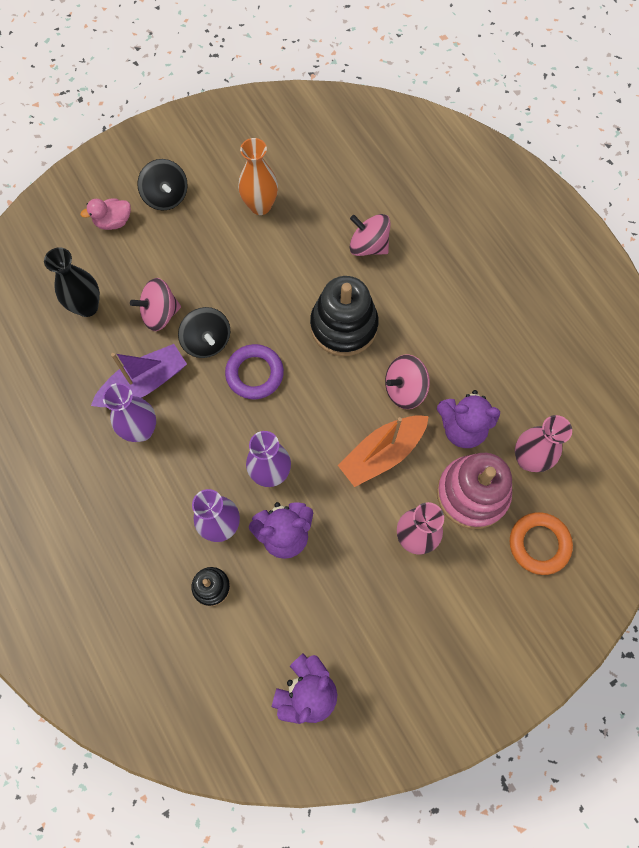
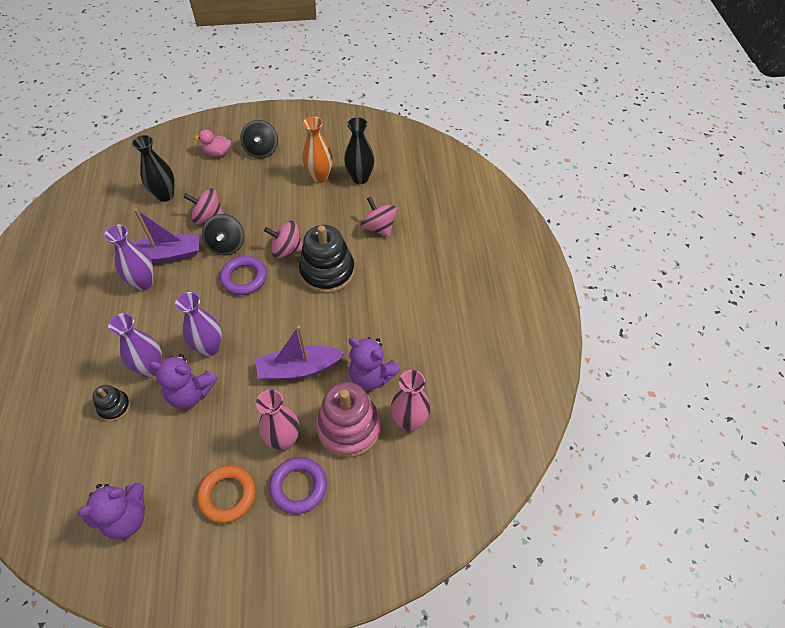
camera: 25 degrees right, 15 degrees down
(309, 188) = (360, 178): none -> black vase
(382, 453) = (299, 369): orange boat -> purple boat
(404, 389) = (344, 331): pink spinning top -> pink spinning top (287, 249)
(459, 578) = (298, 487): none -> purple ring
(539, 544) = (379, 491): orange ring -> orange ring (227, 495)

